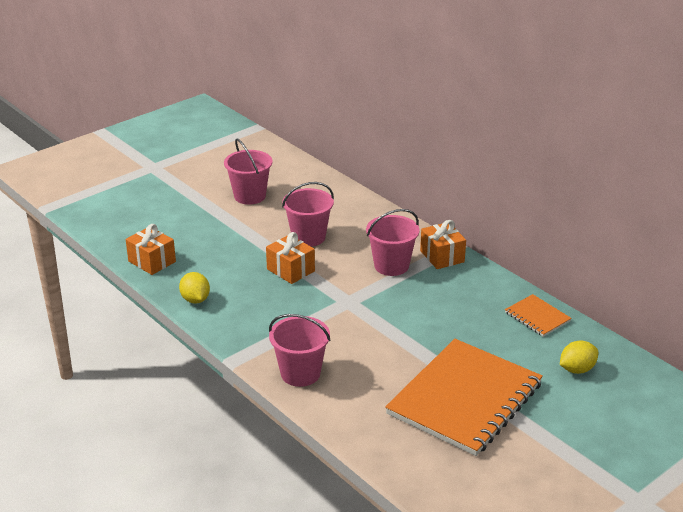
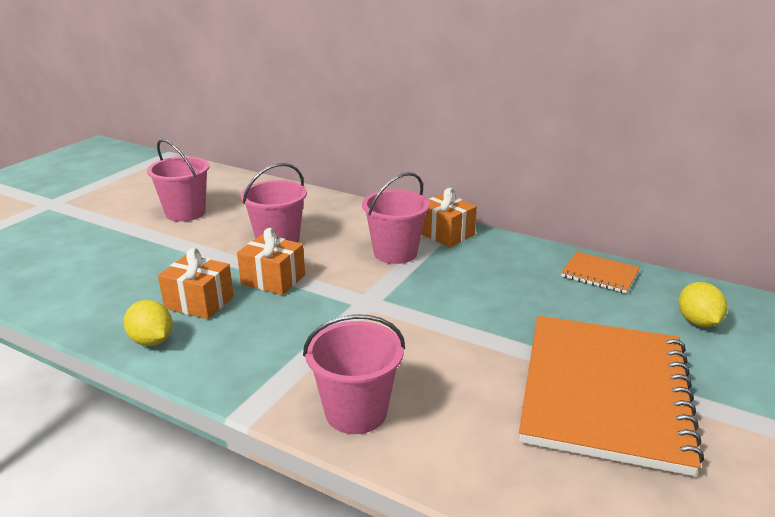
camera: 20 degrees left, 5 degrees down
(152, 261) = (72, 304): orange gift -> orange gift (199, 302)
(577, 369) = (697, 322): yellow lemon -> yellow lemon turned 45 degrees counterclockwise

